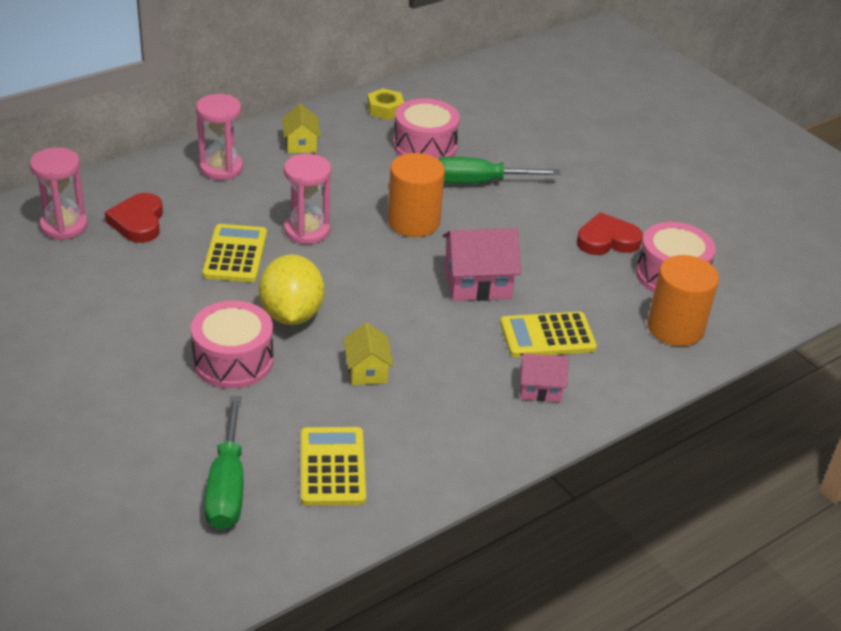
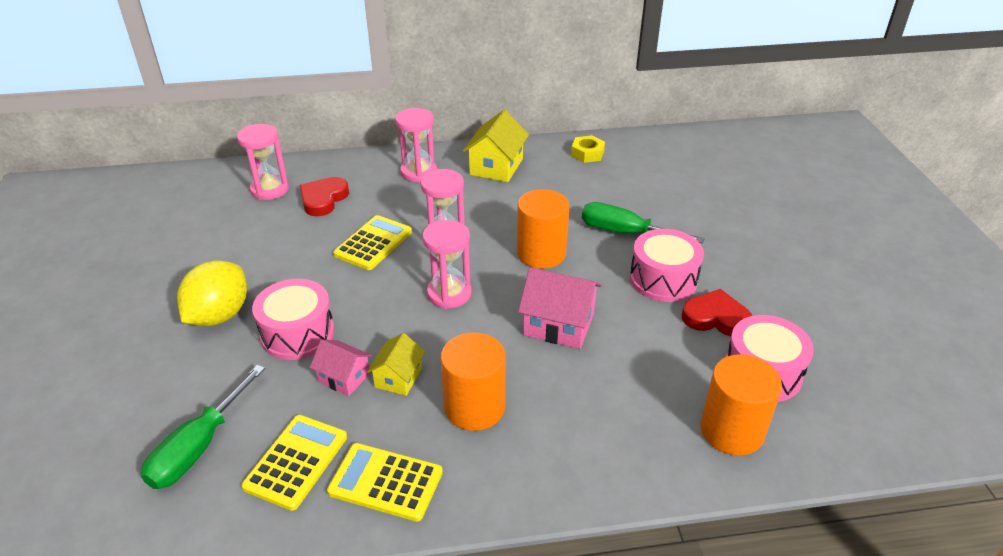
camera: 30 degrees right, 0 degrees up
(291, 314) = (376, 307): yellow lemon -> yellow lemon (219, 315)
(301, 144) = (496, 167): yellow house -> yellow house, size x1.63
(354, 283) = (449, 294): none -> pink hourglass
(425, 146) = (599, 191): pink drum -> pink drum (663, 279)
(456, 374) = (474, 407): none -> orange cylinder
(540, 388) = (544, 449): pink house -> pink house (344, 377)
(547, 336) = (589, 397): yellow calculator -> yellow calculator (385, 482)

